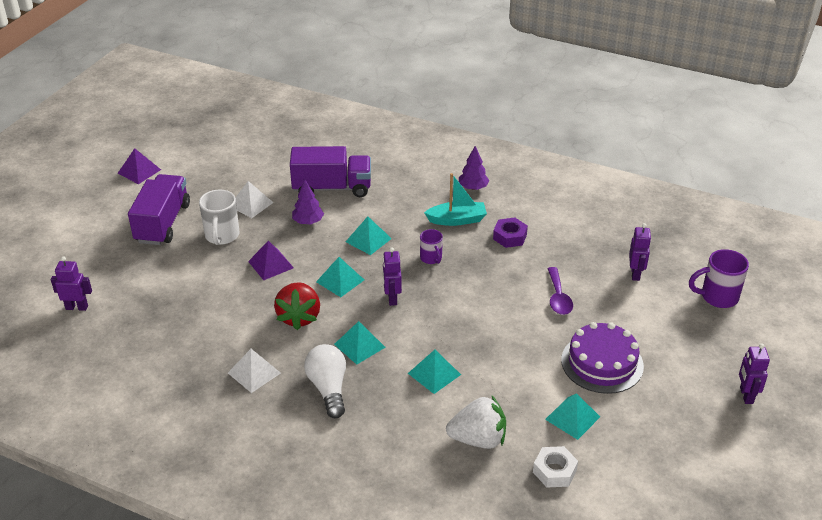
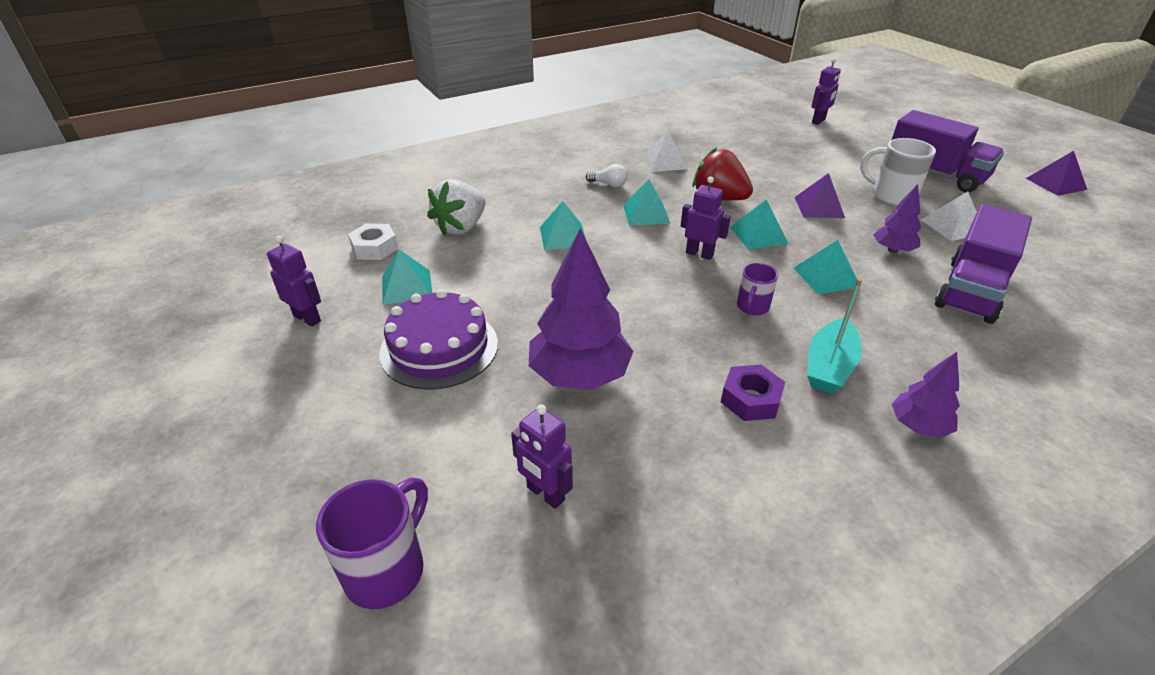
camera: 125 degrees right, 0 degrees up
(328, 388) = (608, 184): white light bulb -> white light bulb, size x0.55
(431, 258) = (752, 307): purple mug -> purple mug turned 75 degrees counterclockwise
(558, 297) = (579, 375): purple spoon -> purple tree
(746, 395) = (229, 441): purple robot -> purple robot (307, 318)

